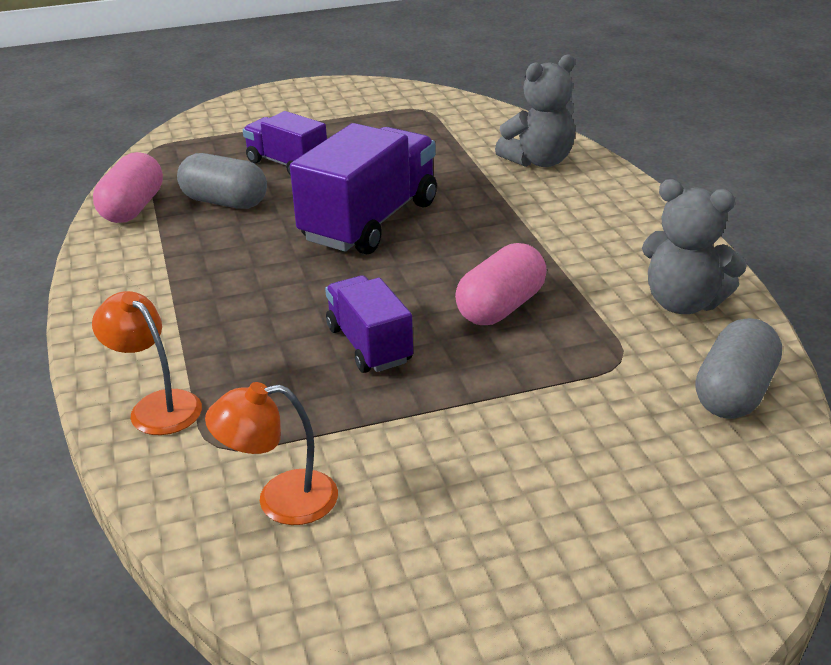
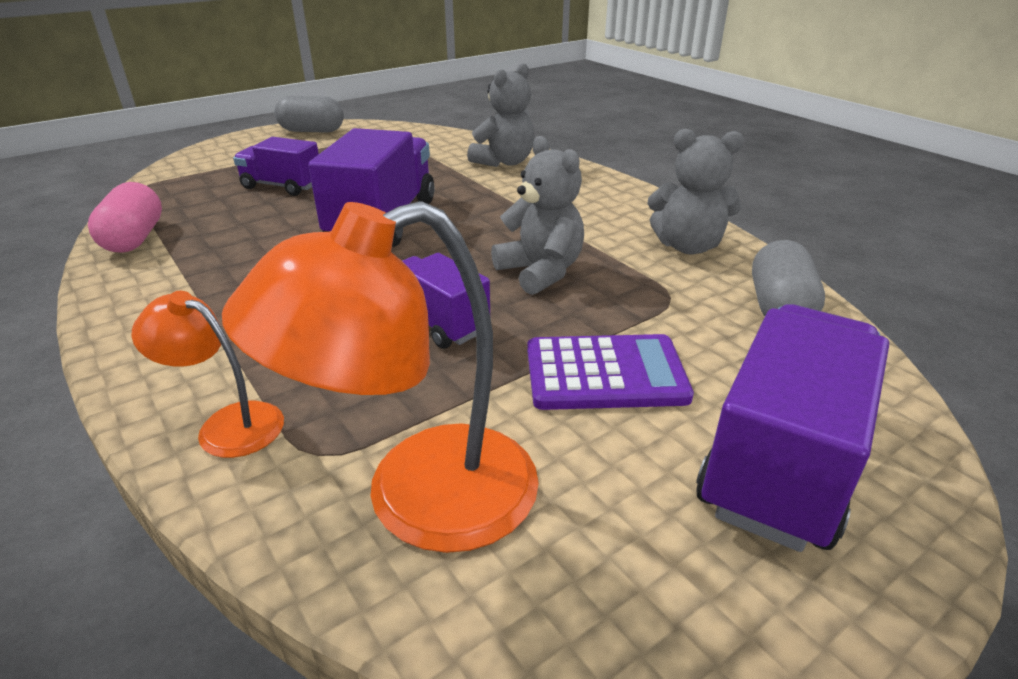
camera: 20 degrees left, 0 degrees up
(225, 202) = (232, 222): grey capsule -> grey capsule (312, 131)
(280, 500) = (419, 499): orange lamp -> orange lamp, size x1.86
(501, 307) = (540, 272): pink capsule -> grey teddy bear
(501, 426) = (605, 373): none -> purple calculator
(615, 540) = (781, 460): none -> purple truck

